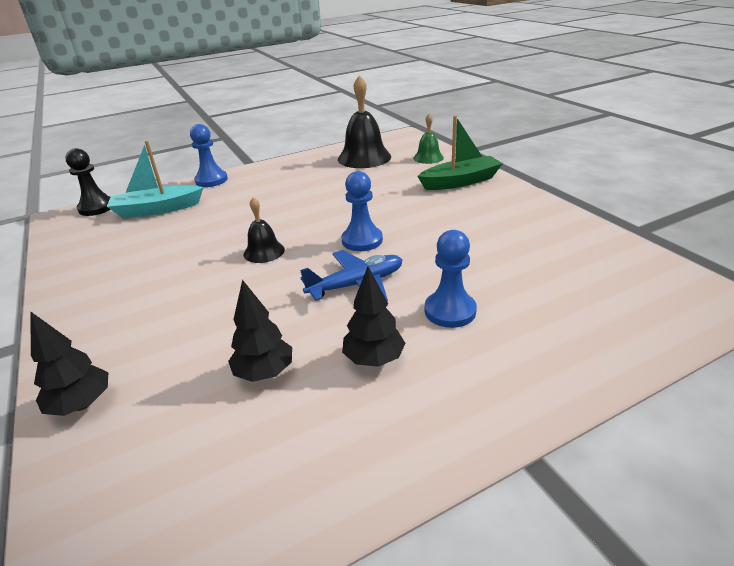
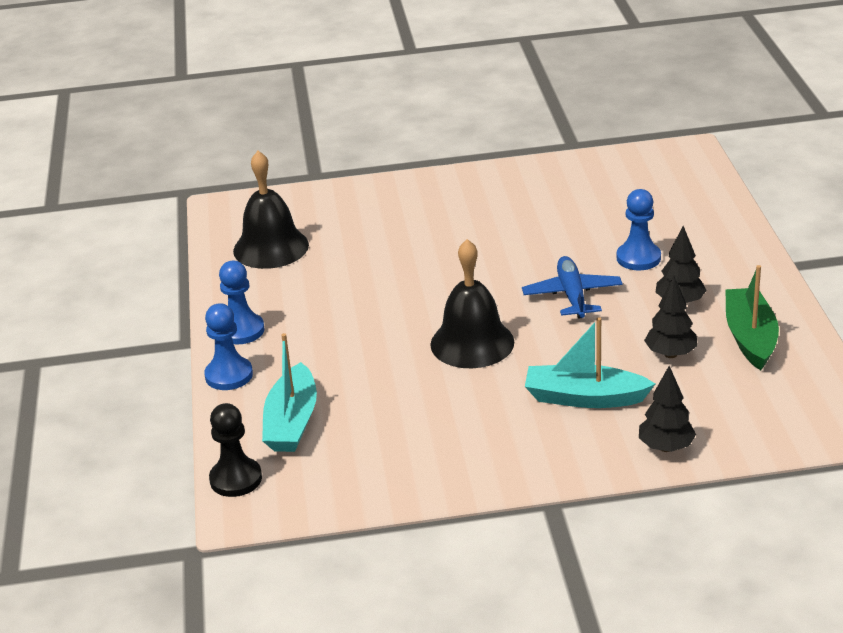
camera: 70 degrees left, 0 degrees up
(180, 328) = (584, 398): none -> turquoise boat
(264, 252) = (472, 343): black bell -> black bell, size x1.81
(362, 240) = (492, 281): blue pawn -> blue pawn (241, 331)
(428, 158) = (318, 205): green bell -> none
(460, 182) = (406, 200): green boat -> green boat (750, 337)

